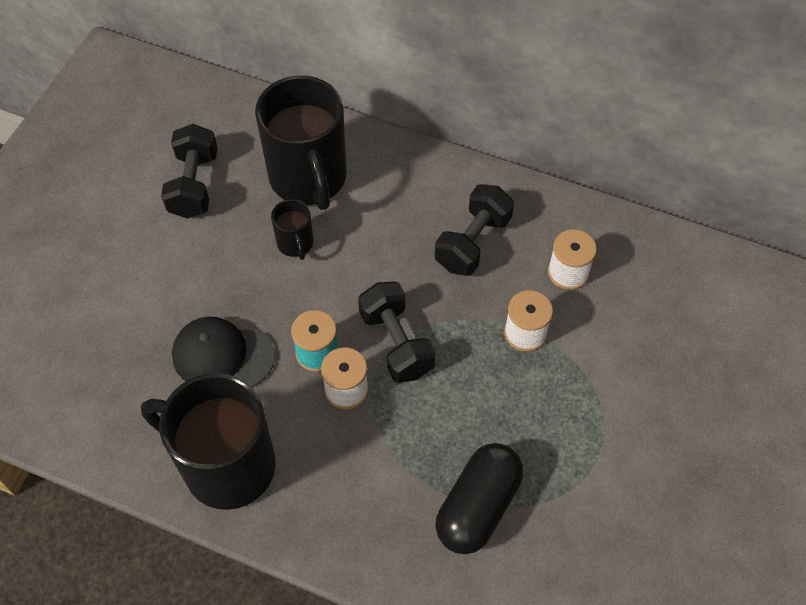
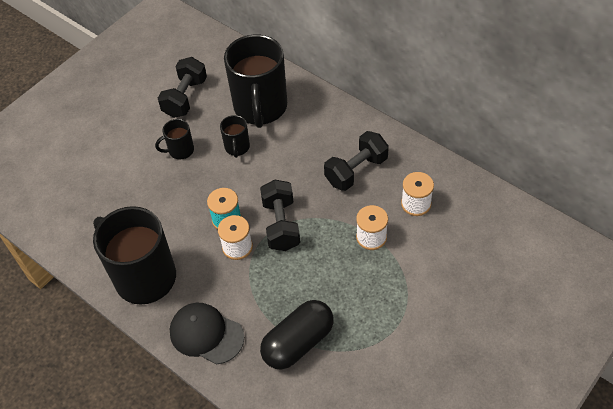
camera: 20 degrees right, 5 degrees down
(214, 265) = (180, 150): none -> black mug
(222, 355) = (165, 208): black cap -> black cap (206, 334)

